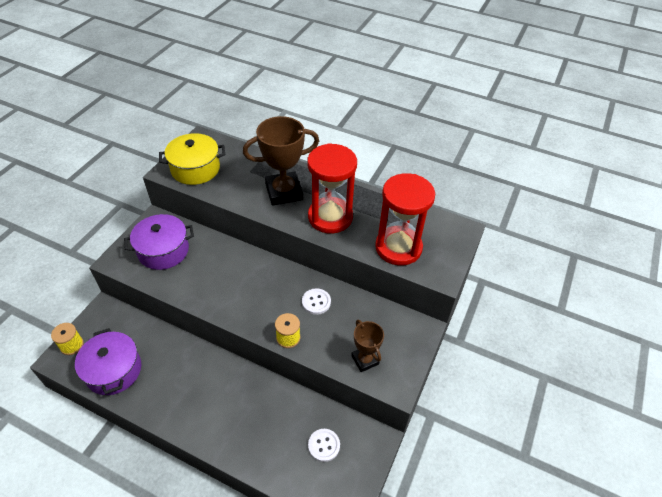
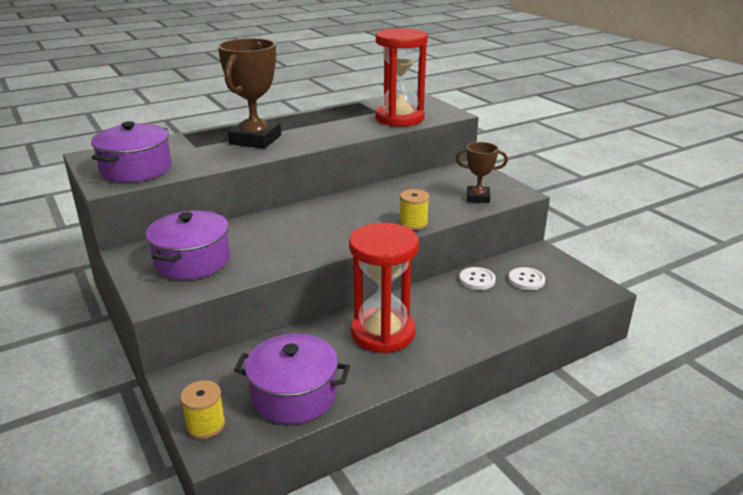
camera: 55 degrees left, 20 degrees down
(195, 169) = (136, 169): yellow pot -> purple pot
(316, 302) = (387, 199): white button -> white button (477, 280)
(330, 217) = (323, 131): red hourglass -> red hourglass (382, 333)

